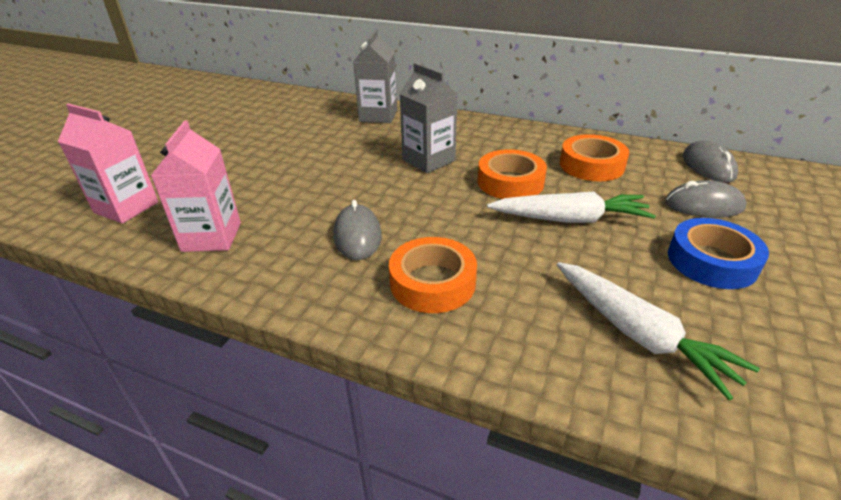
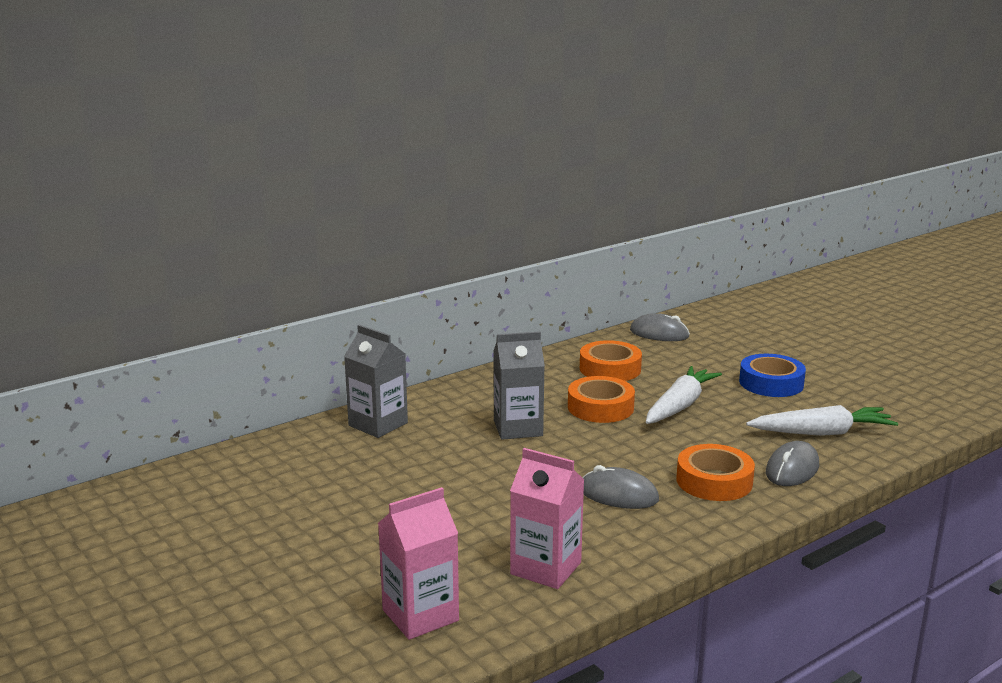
camera: 60 degrees left, 15 degrees down
(704, 205) = (708, 357): grey mouse -> grey mouse (792, 469)

